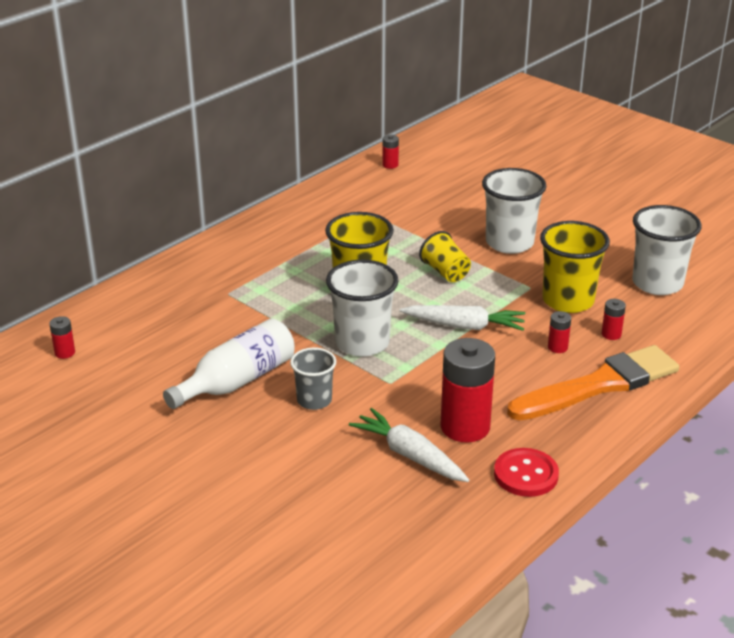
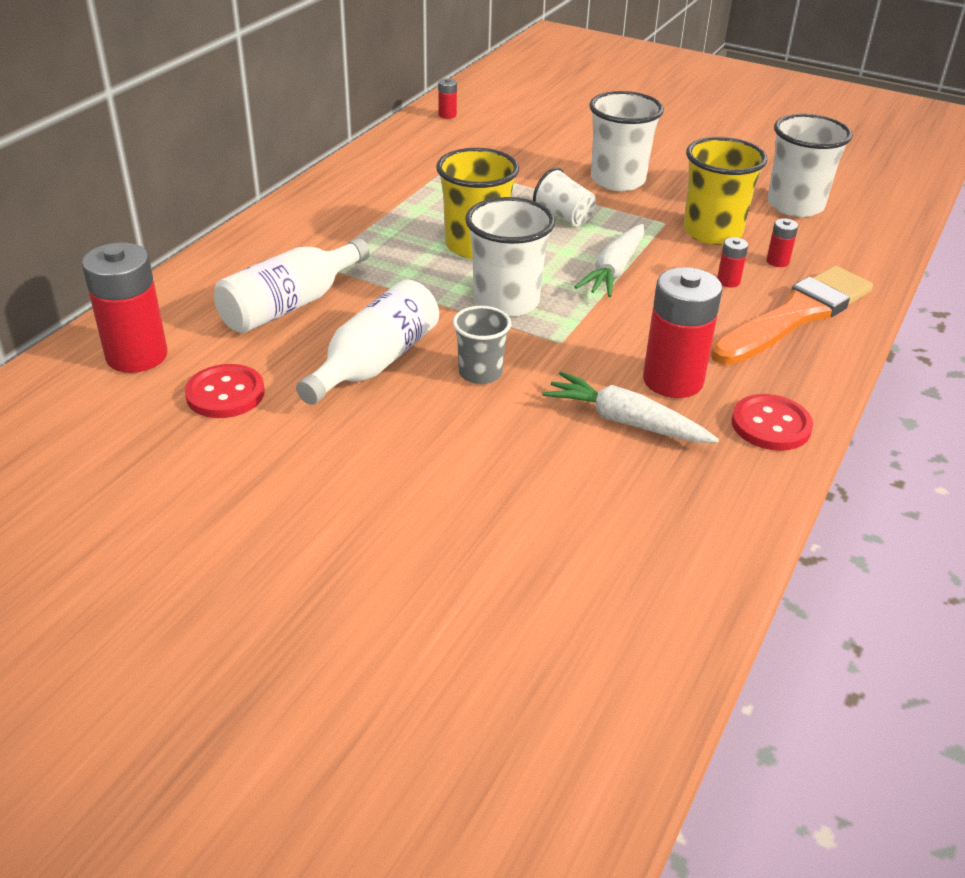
camera: 15 degrees left, 5 degrees up
(65, 353) = (137, 356): red battery -> red battery, size x2.27
(117, 391) = (225, 394): none -> red button
(191, 325) = (290, 305): none -> white bottle
(445, 272) = (563, 217): yellow cup -> white cup
(464, 326) = (614, 270): white carrot -> white carrot turned 120 degrees clockwise

